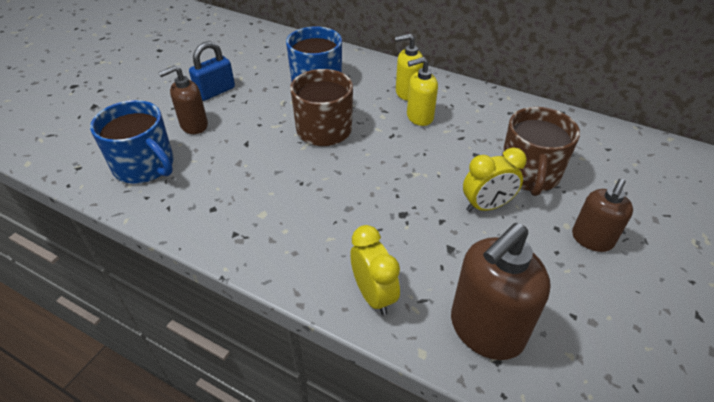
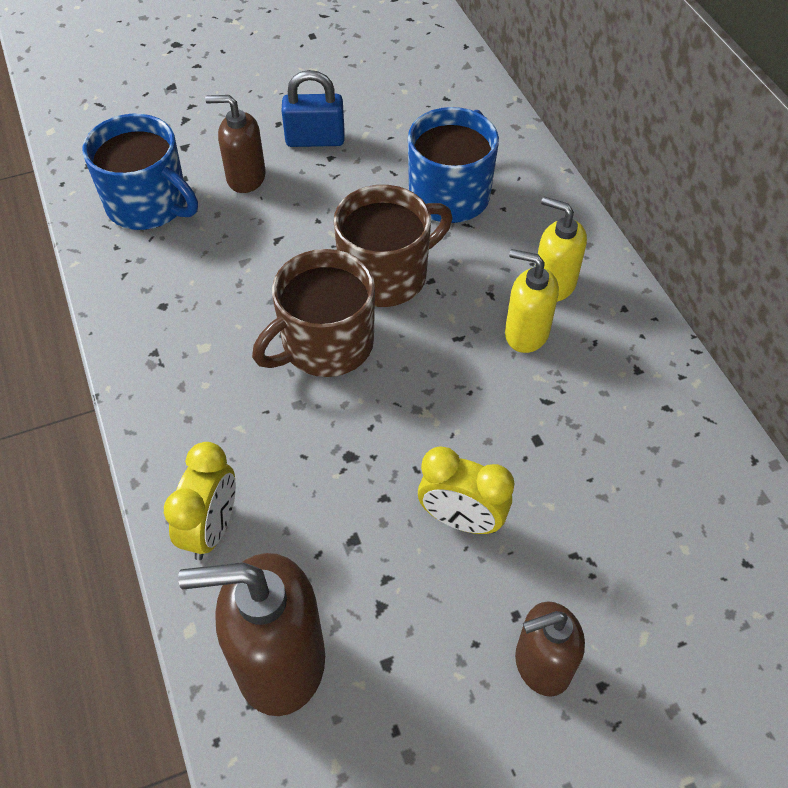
camera: 40 degrees right, 10 degrees up
(145, 166) = (149, 204): blue mug -> blue mug turned 45 degrees counterclockwise
(529, 174) = (575, 517): brown mug -> brown mug (325, 345)

